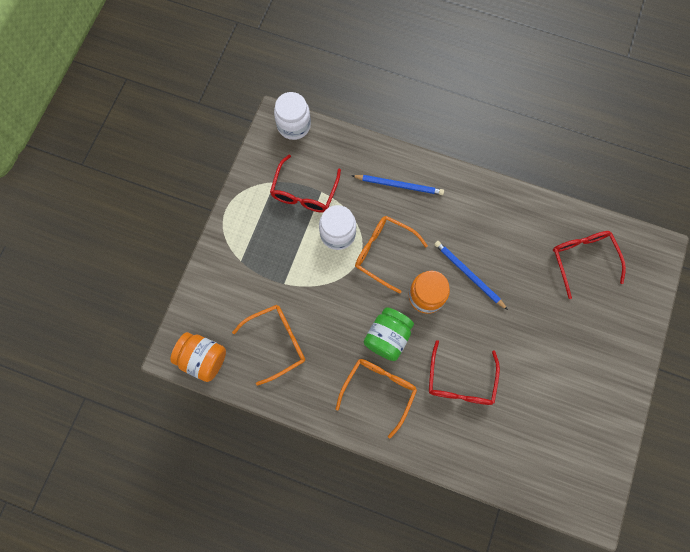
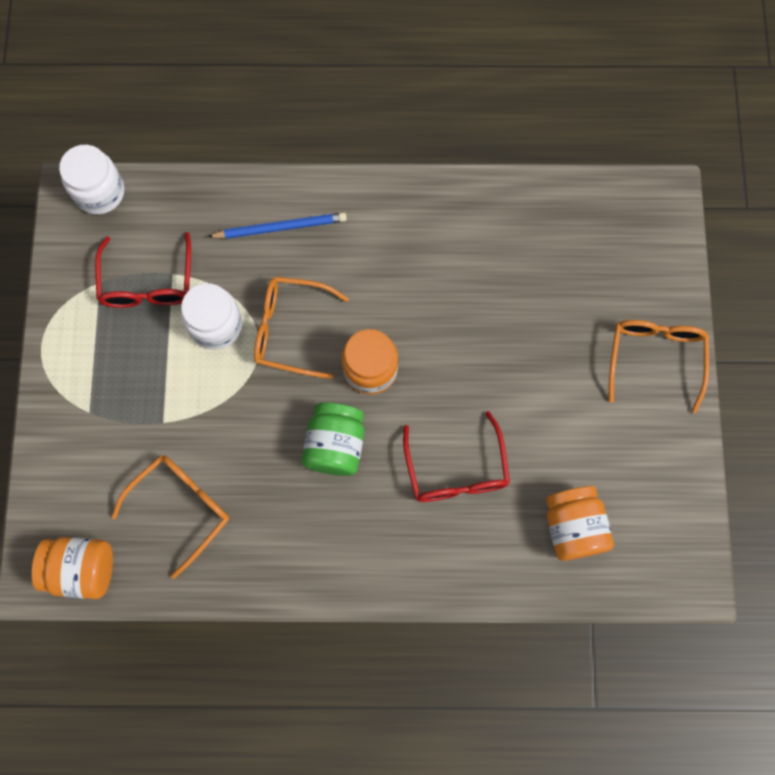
camera: 20 degrees left, 0 degrees up
(379, 390) = (348, 523): orange glasses -> orange glasses (654, 358)
(468, 274) = (419, 319): blue pencil -> none
(525, 447) = (573, 527): none -> orange jar
(582, 259) = (567, 244): red glasses -> none

